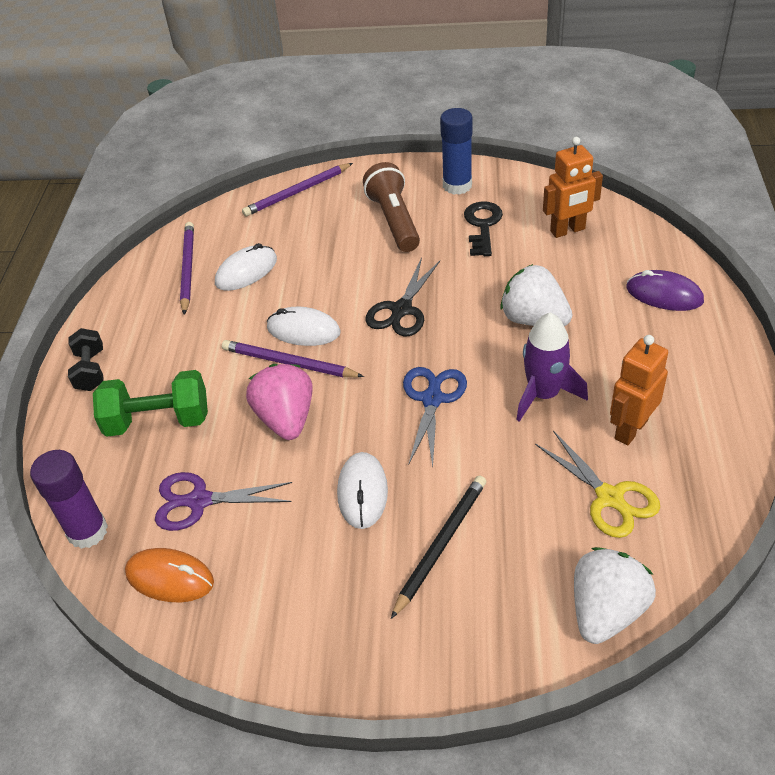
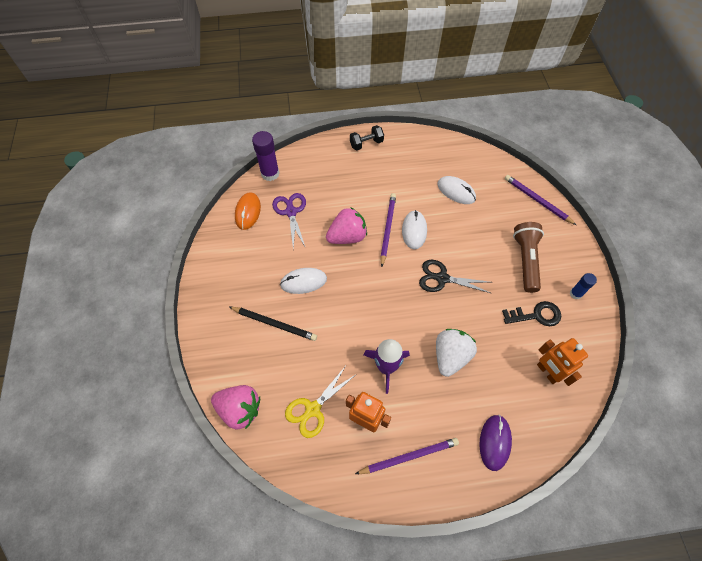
camera: 75 degrees right, 15 degrees up
(158, 421) = (338, 181): green dumbbell -> none
(187, 269) = (451, 163): purple pencil -> purple pencil (409, 456)
(394, 220) = (525, 260): brown flashlight -> brown flashlight turned 60 degrees counterclockwise
(432, 399) = (372, 306): blue scissors -> none
(457, 185) = (575, 293): blue glue stick -> blue glue stick, size x0.59
(606, 611) = (240, 409): white strawberry -> pink strawberry

